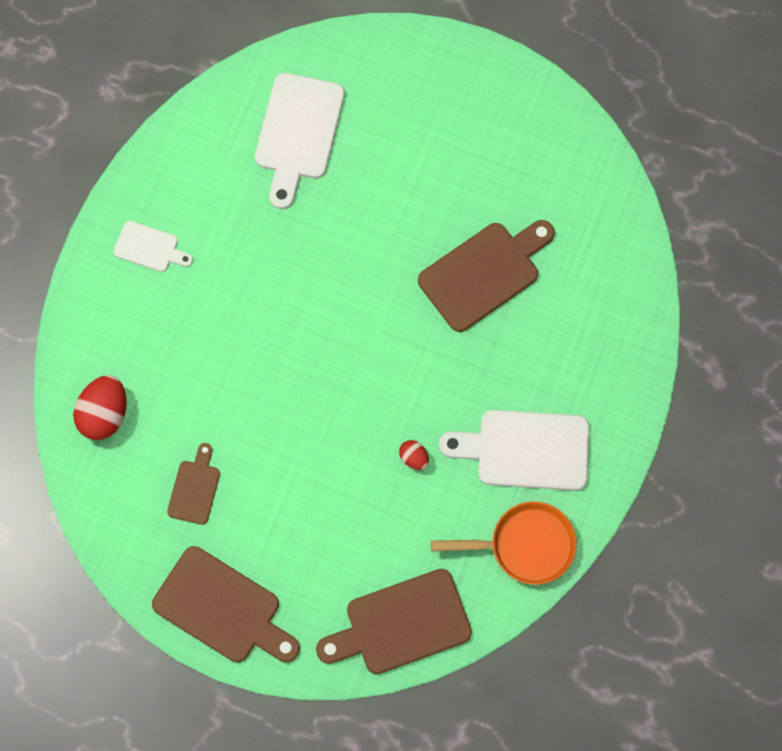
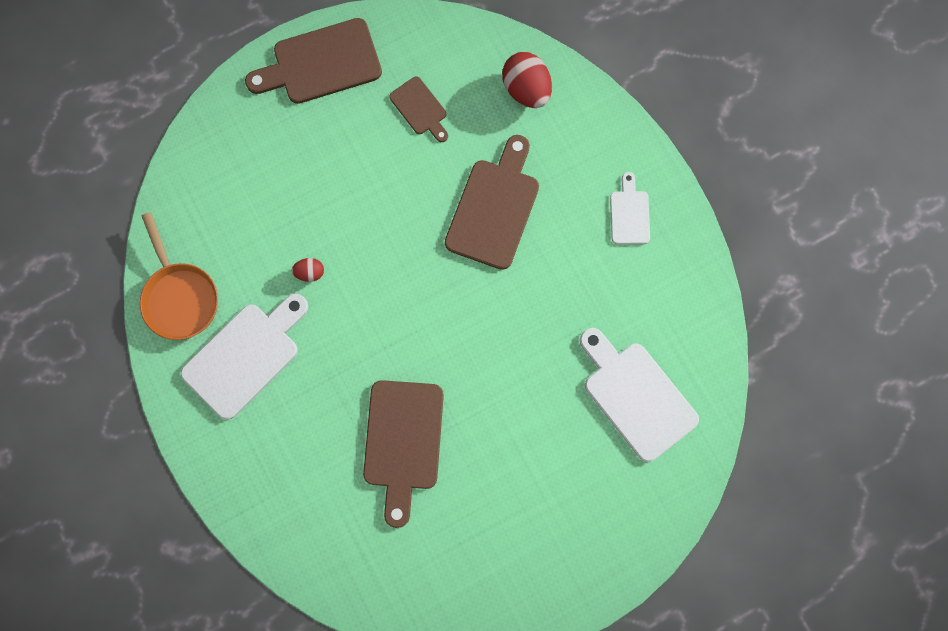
camera: 130 degrees right, 5 degrees up
(149, 248) = (629, 214): white cutting board -> white cutting board turned 120 degrees clockwise
(401, 624) = (205, 169): brown cutting board -> brown cutting board (494, 208)
(525, 545) = (180, 297): orange pan -> orange pan turned 60 degrees counterclockwise

